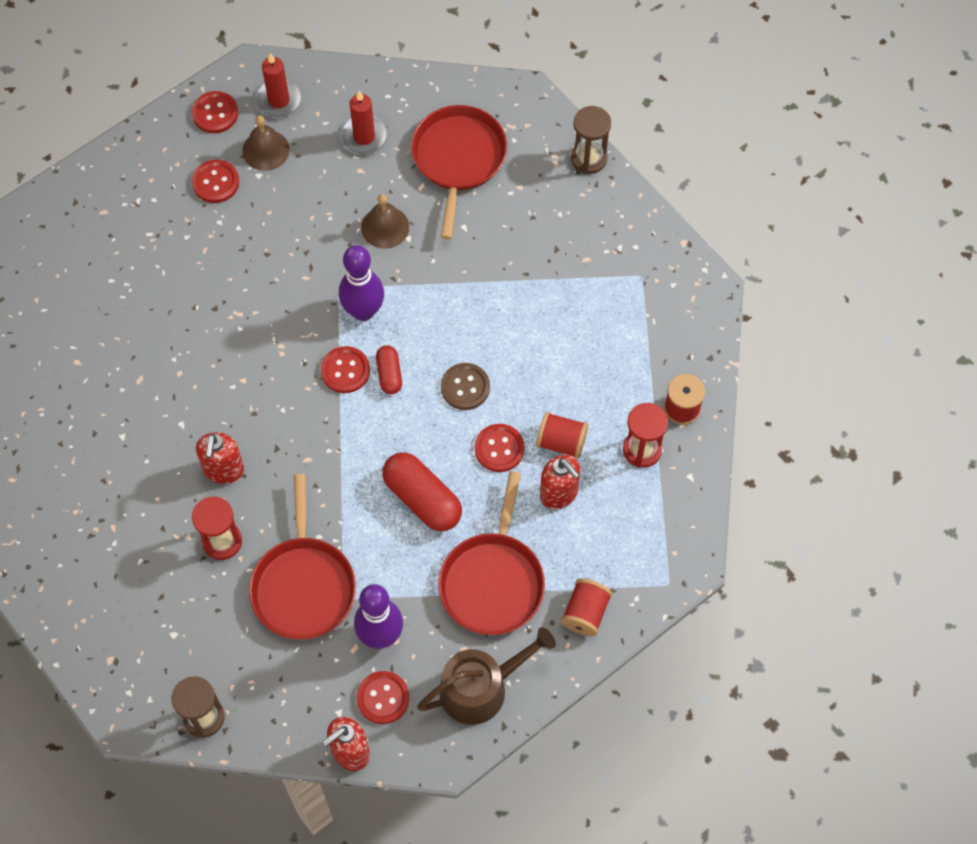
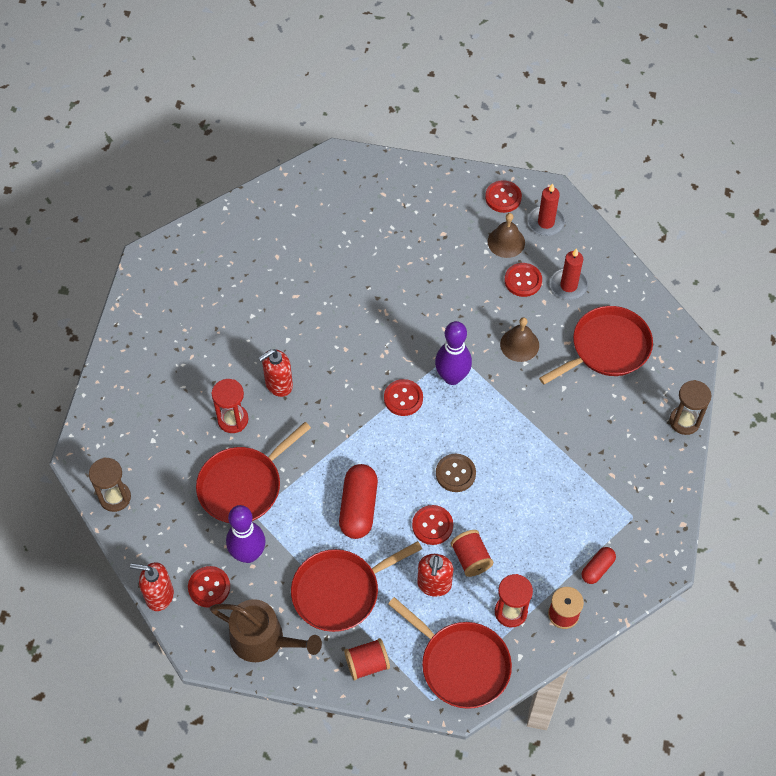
camera: 50 degrees right, 5 degrees down
(215, 182) = (458, 233): red button -> red button (523, 280)
(389, 374) = (424, 424): red capsule -> red capsule (597, 568)
(655, 532) = (461, 664): none -> red pan

